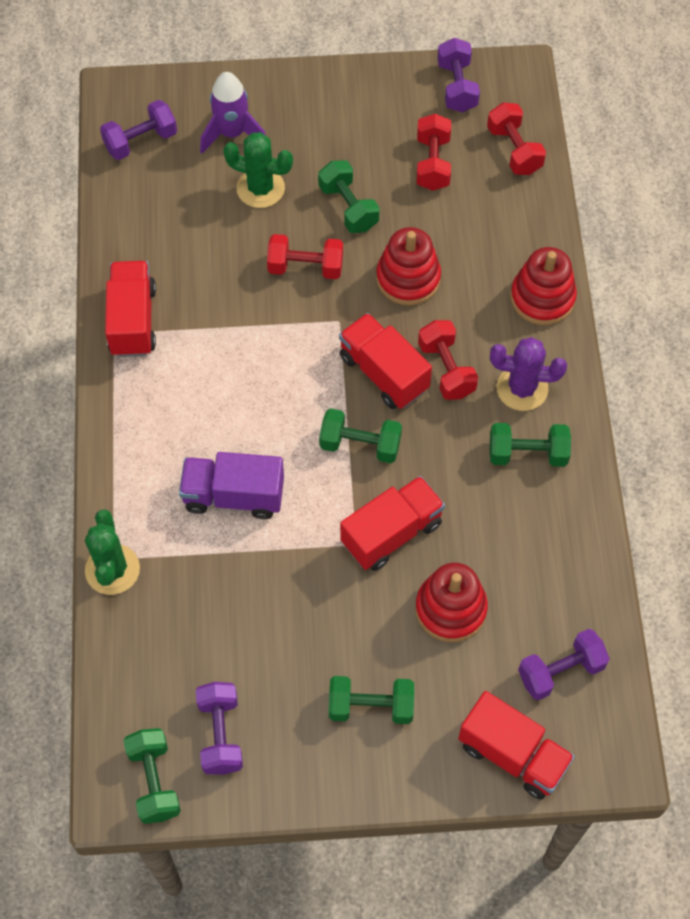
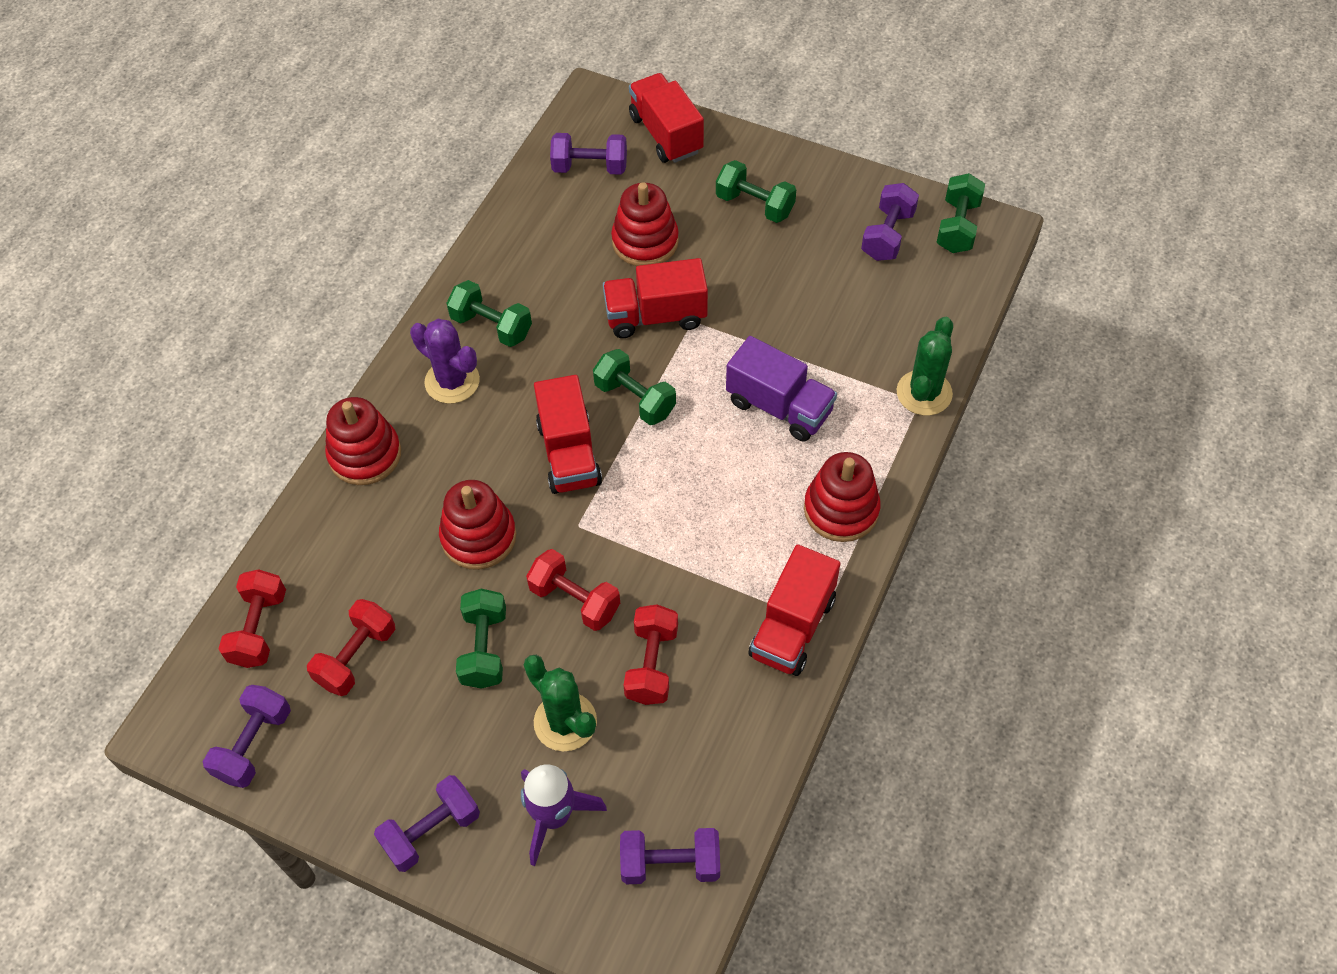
camera: 150 degrees left, 5 degrees down
(138, 428) = (841, 509): none -> red stacking toy
(305, 93) = (431, 831): none -> purple dumbbell
(446, 369) = (507, 430): red dumbbell -> red dumbbell (651, 664)

